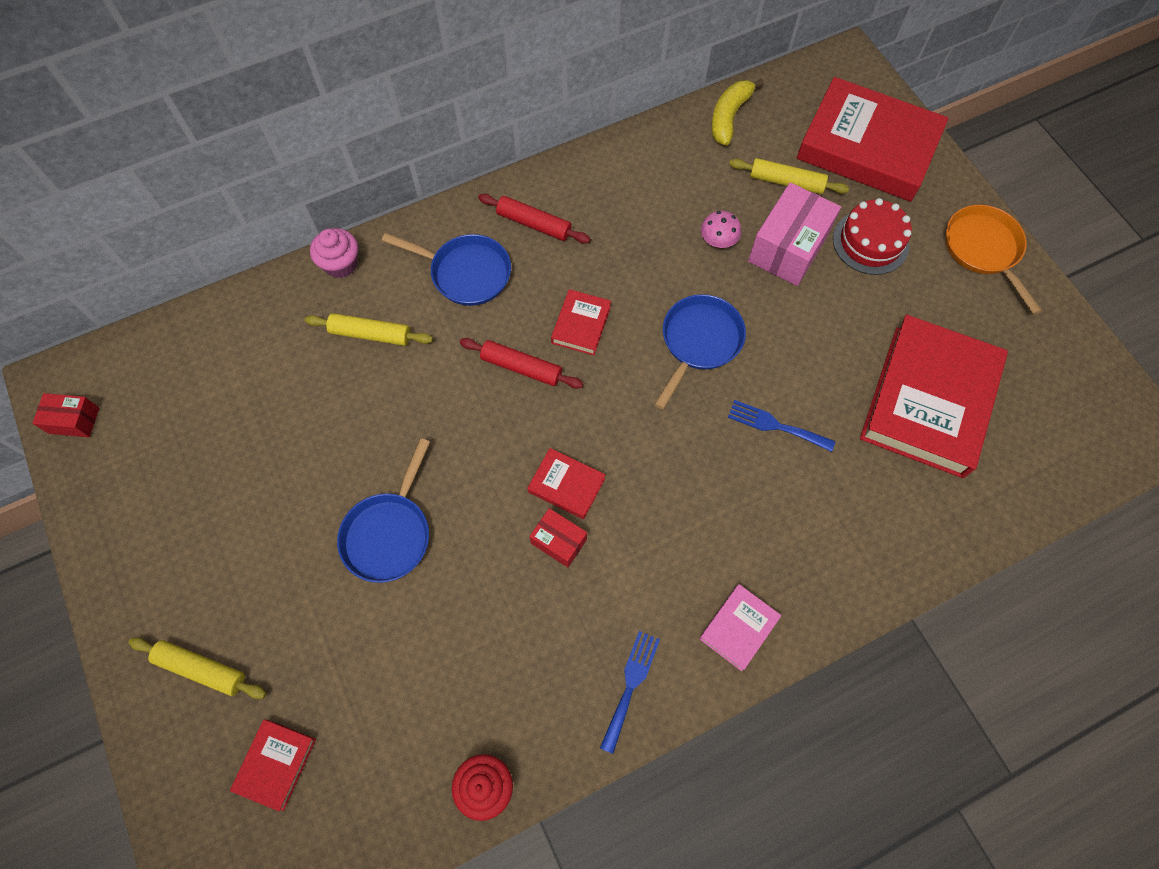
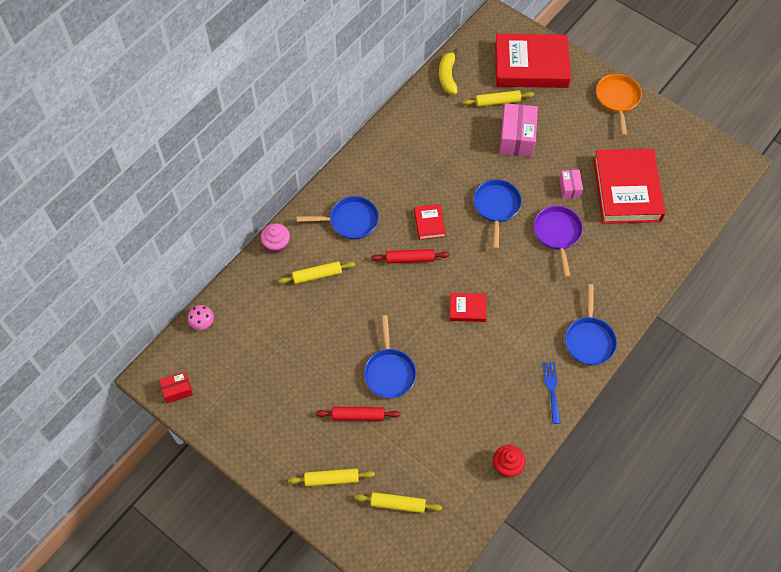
camera: 25 degrees left, 5 degrees down
(275, 764) = (398, 504): red book -> yellow rolling pin
(534, 224) = (372, 179): red rolling pin -> red rolling pin (358, 415)
(559, 541) = (479, 338): red box -> none
(718, 240) = (478, 148): pink mushroom -> pink mushroom (202, 322)
(738, 628) = (589, 340): pink book -> blue pan
(775, 425) = (557, 234): blue fork -> purple pan
(834, 359) = (570, 188): none -> pink box
(870, 242) = (558, 118): red cake -> none
(983, 250) = (617, 99): orange pan -> orange pan turned 45 degrees clockwise

